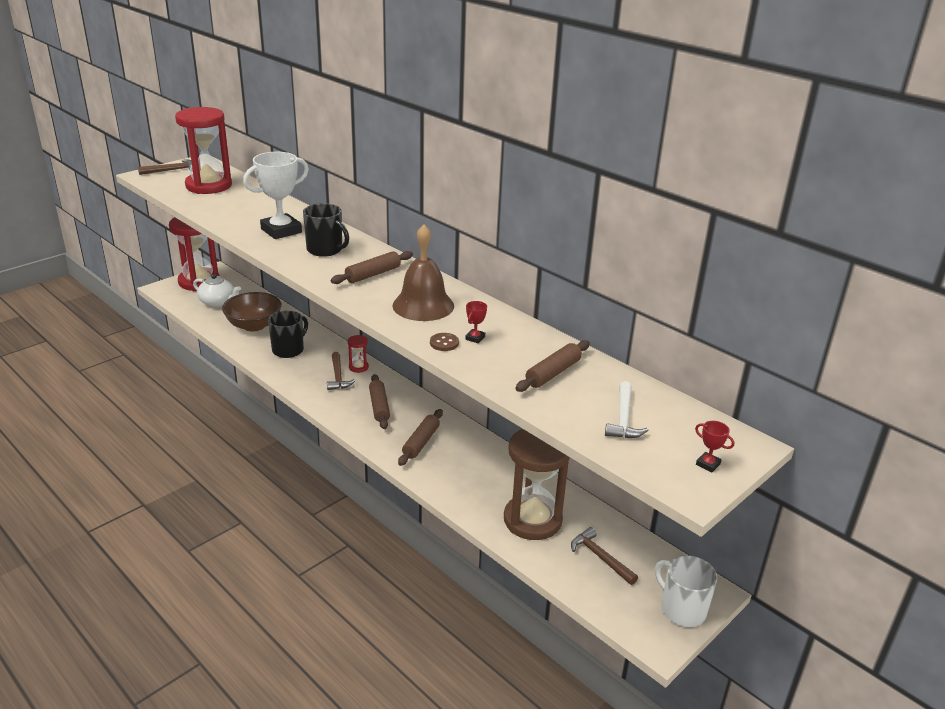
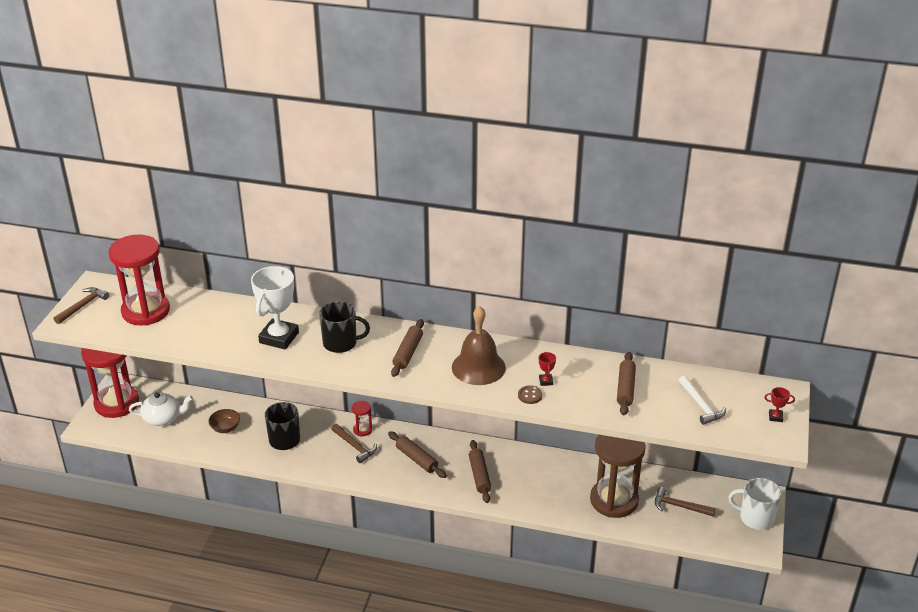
camera: 30 degrees left, 5 degrees up
(254, 325) = (225, 428): brown bowl -> brown bowl, size x0.52

